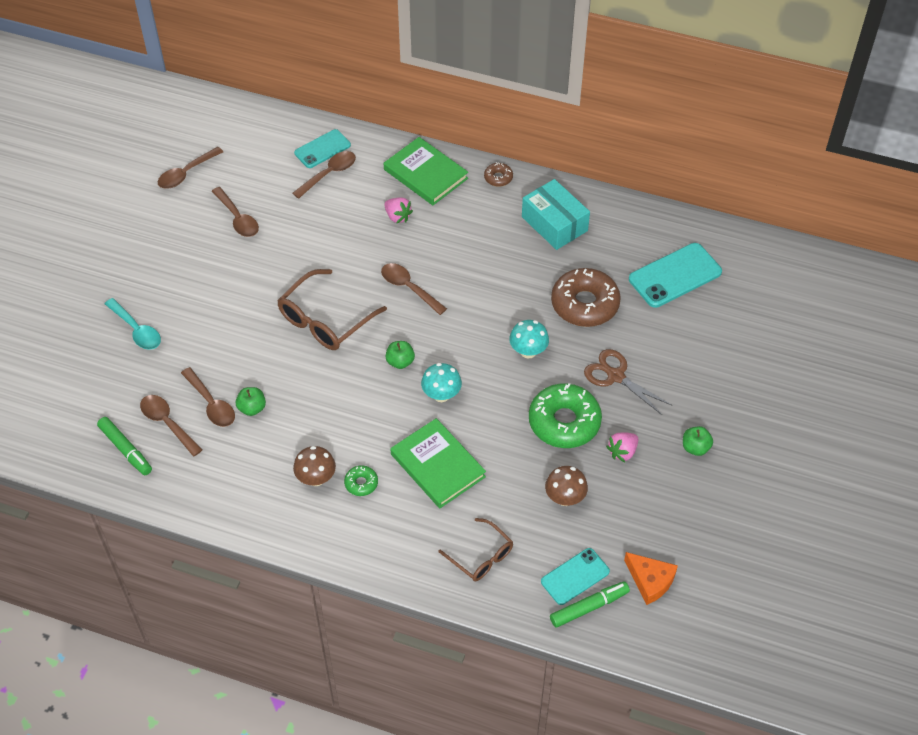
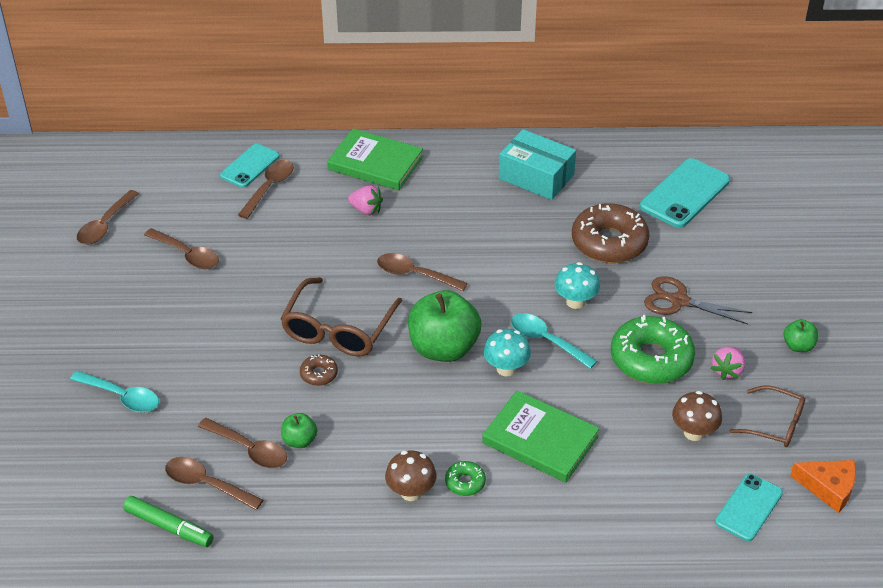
camera: 20 degrees left, 10 degrees down
(400, 362) = (443, 348): green apple -> green apple, size x2.14
(481, 556) = (638, 518): brown glasses -> brown glasses (775, 424)
(486, 379) = (546, 340): none -> turquoise spoon
(498, 178) = (454, 149): brown donut -> brown donut (319, 374)
(589, 607) = (781, 534): green marker -> none

